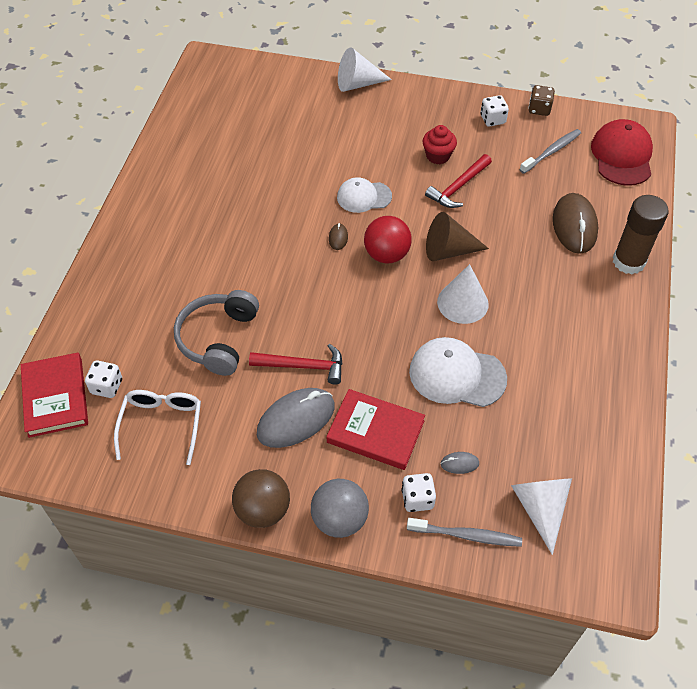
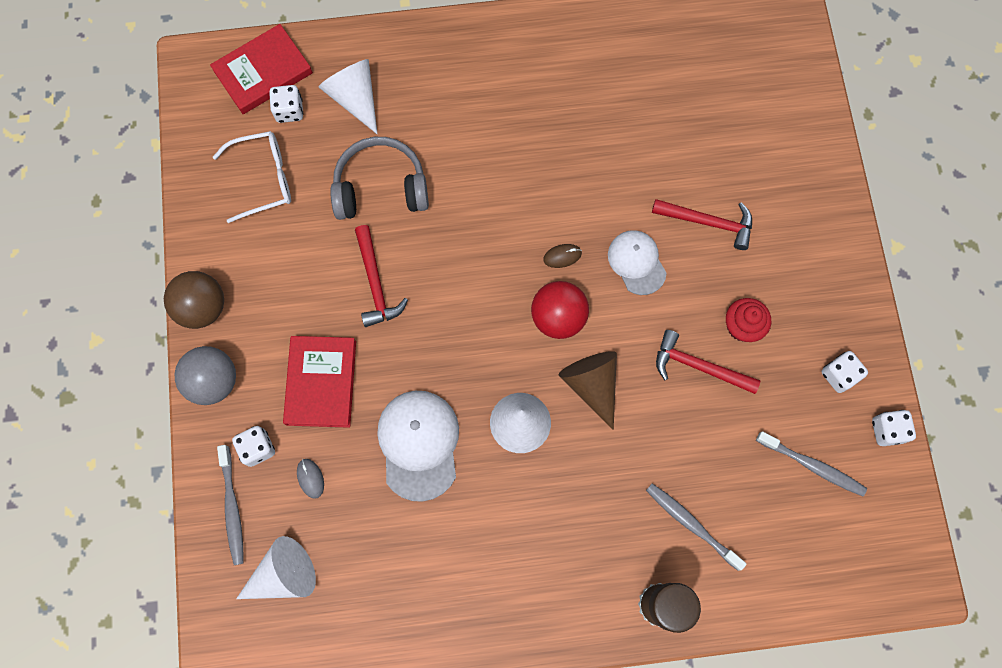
camera: 70 degrees right, 20 degrees up
(296, 420) = (310, 300): grey mouse -> none
(352, 149) = (708, 222): none -> red hammer
(357, 84) = (828, 189): white cone -> white cone (355, 98)
(539, 109) = (887, 430): brown dice -> white dice
(574, 226) = (691, 524): brown mouse -> grey toothbrush
(622, 156) = (845, 560): red cap -> none

